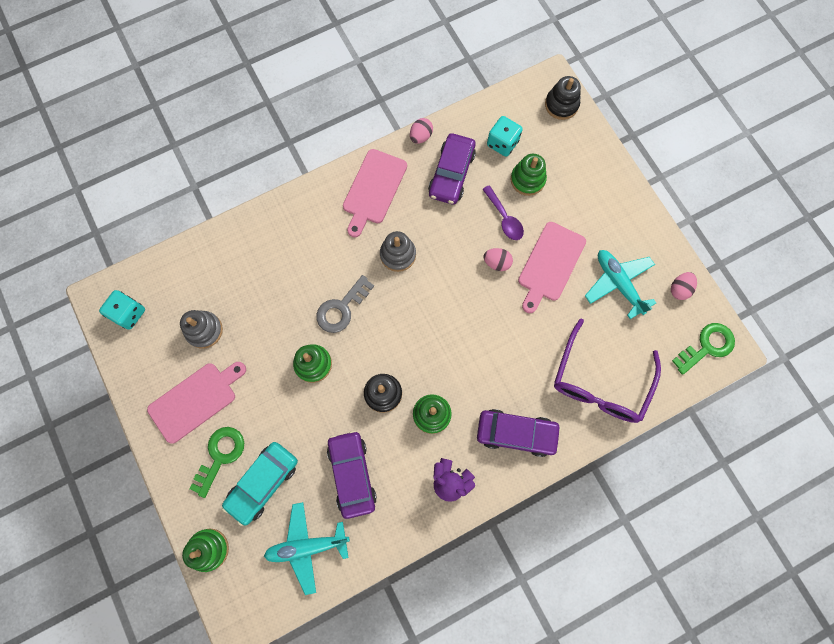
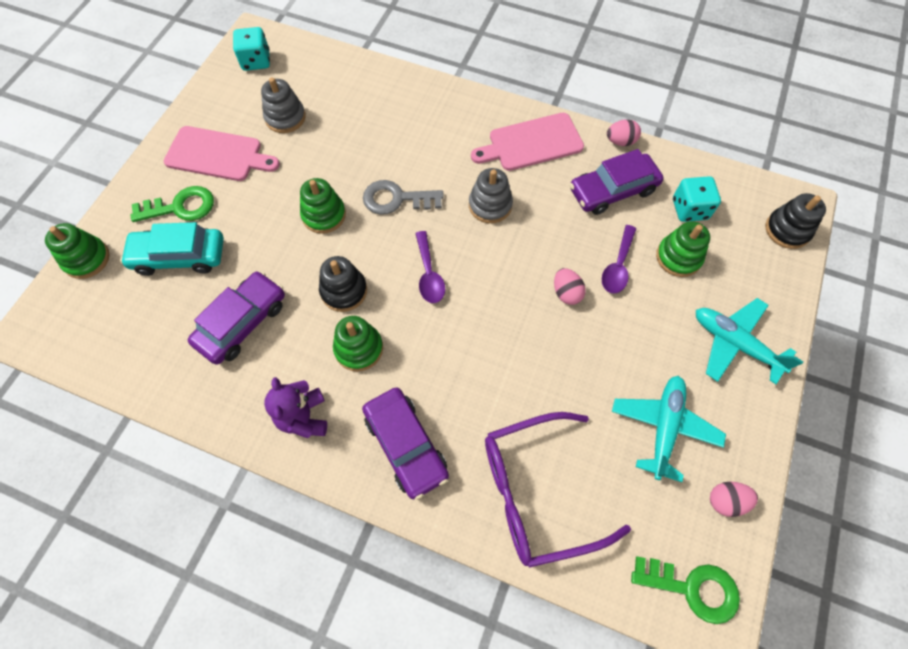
camera: 50 degrees right, 10 degrees down
(307, 546) = (143, 335): turquoise plane -> turquoise plane (734, 344)
(415, 332) = (429, 274): none -> purple spoon
(550, 264) = (614, 343): pink cutting board -> none

